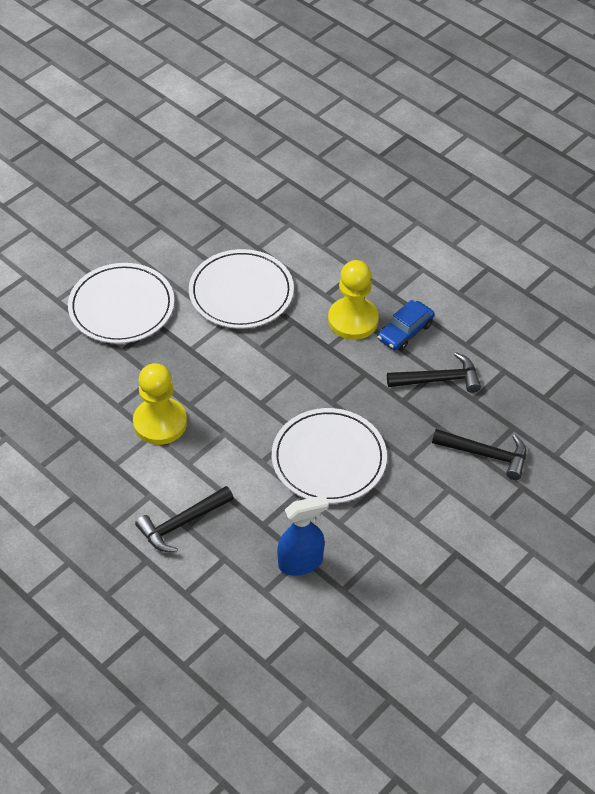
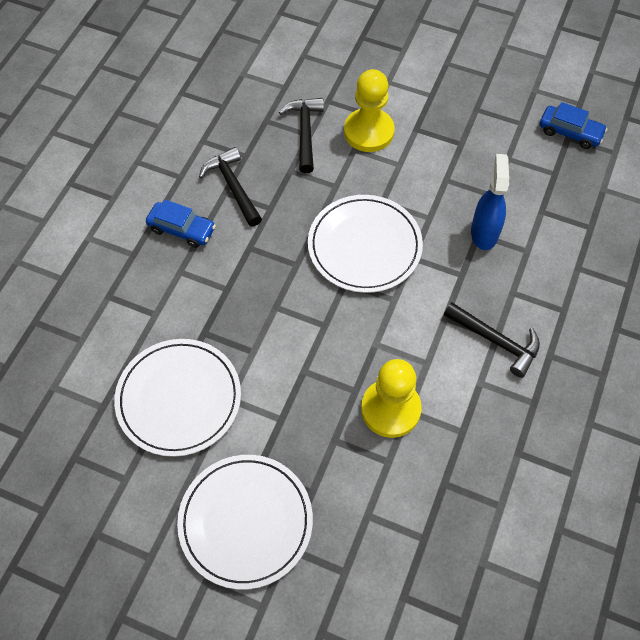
camera: 110 degrees left, 10 degrees up
(301, 562) = (484, 233): blue spray bottle -> blue spray bottle turned 45 degrees clockwise
(353, 320) = (182, 278): yellow pawn -> yellow pawn (368, 132)
(397, 704) = (570, 132): none -> blue car

